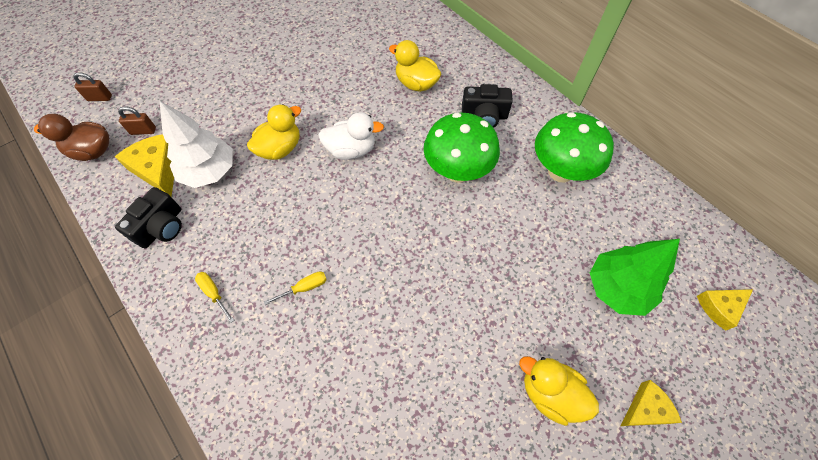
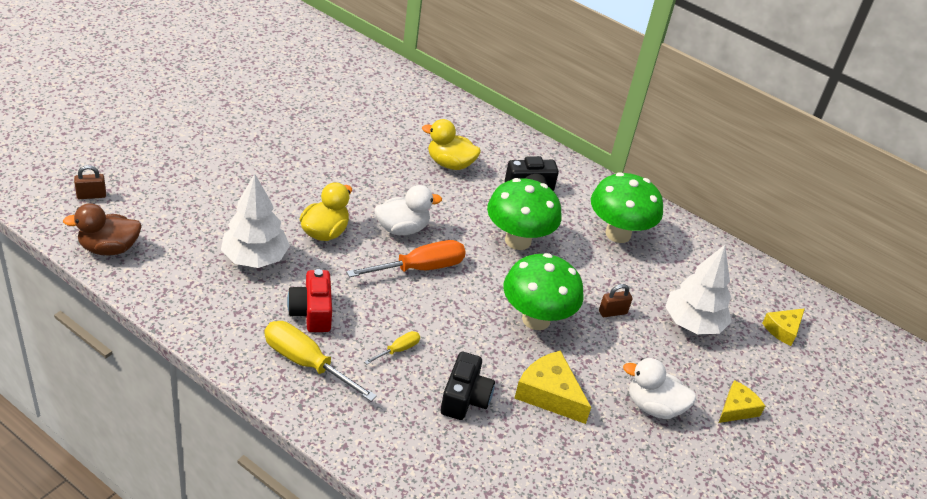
camera: 20 degrees left, 20 degrees down
(143, 131) = (160, 225): brown padlock -> brown padlock (612, 312)
(158, 169) = (195, 260): yellow cheese -> yellow cheese (549, 394)
(161, 227) = (224, 312): black camera -> black camera (465, 398)
(214, 293) = (307, 363): yellow screwdriver -> yellow screwdriver, size x2.02
(239, 235) = (312, 312): none -> red camera
(354, 195) = (419, 268): none -> orange screwdriver
(451, 265) = (536, 319): none -> green mushroom
(550, 393) = (653, 406): yellow duck -> white duck
(617, 288) = (692, 323): green tree -> white tree

